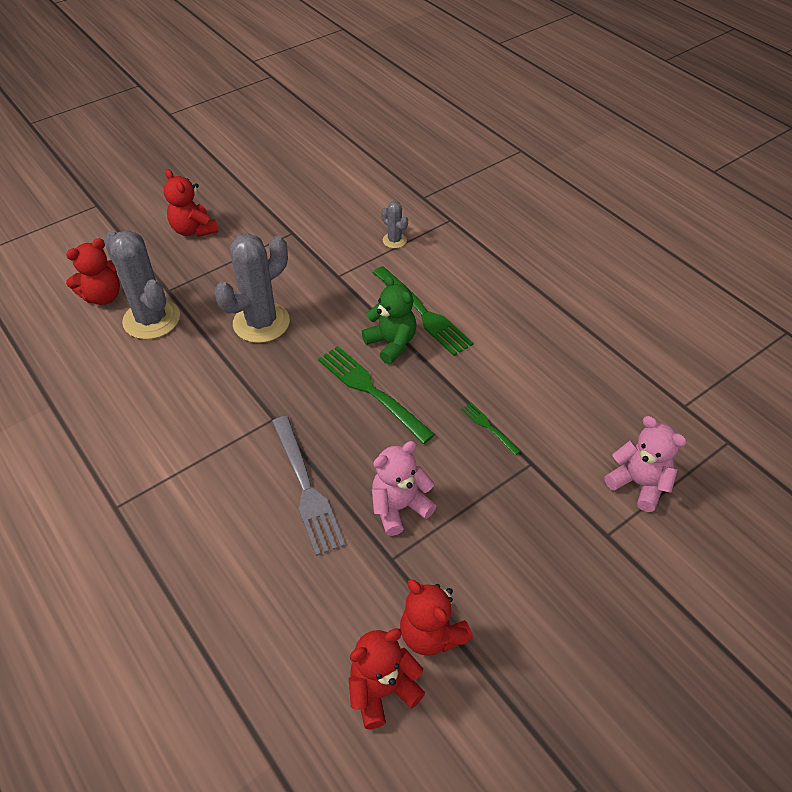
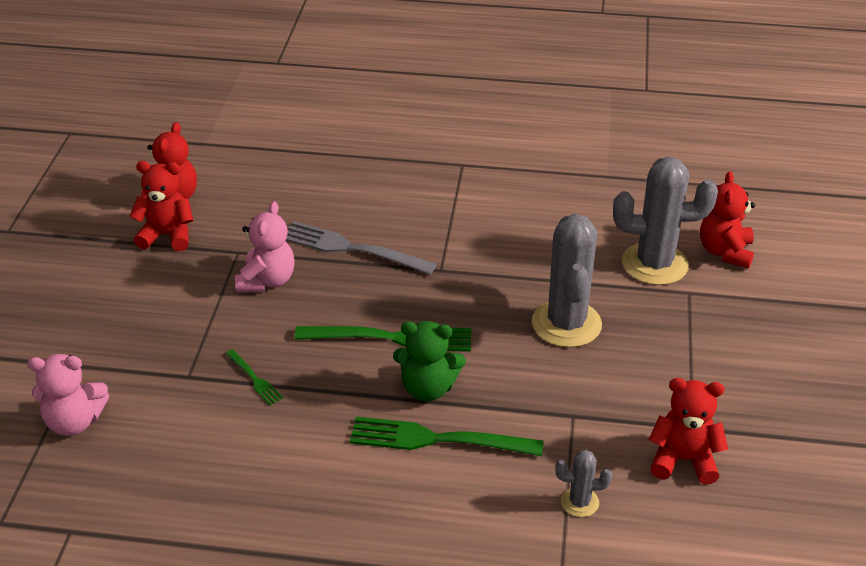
camera: 135 degrees right, 10 degrees down
(194, 230) = (780, 356): red teddy bear -> red teddy bear (683, 460)
(488, 427) = (254, 379): green fork -> green fork turned 45 degrees clockwise

